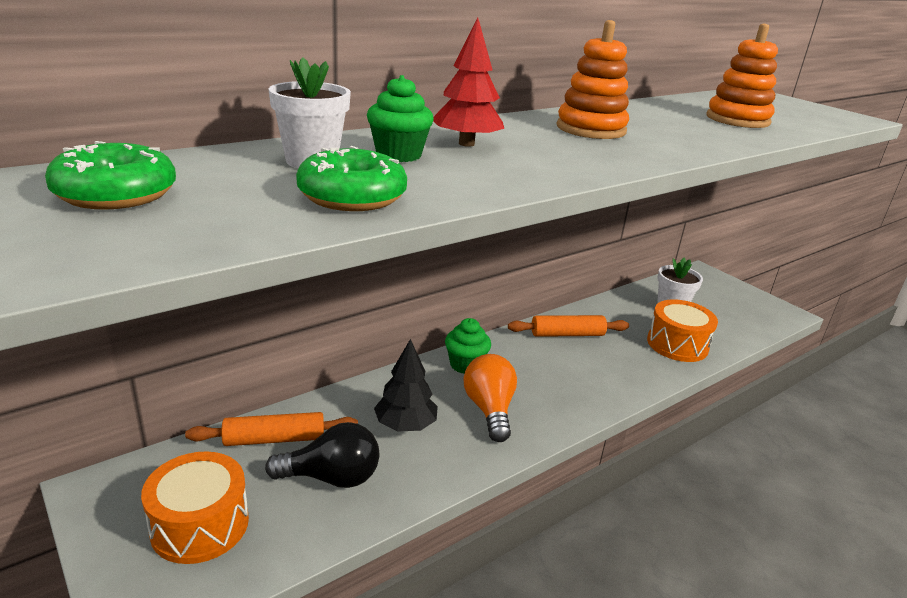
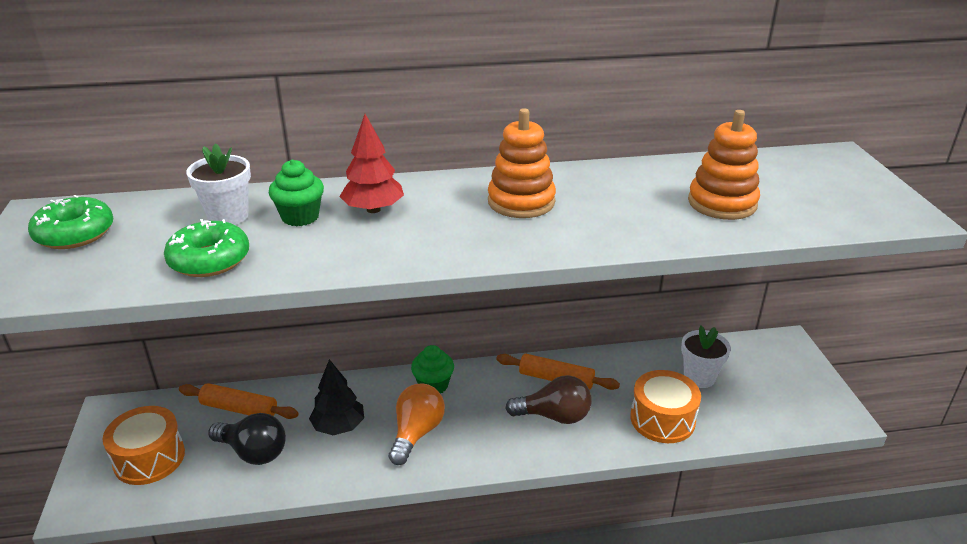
camera: 30 degrees right, 5 degrees up
(595, 363) = (554, 416): none -> brown light bulb

